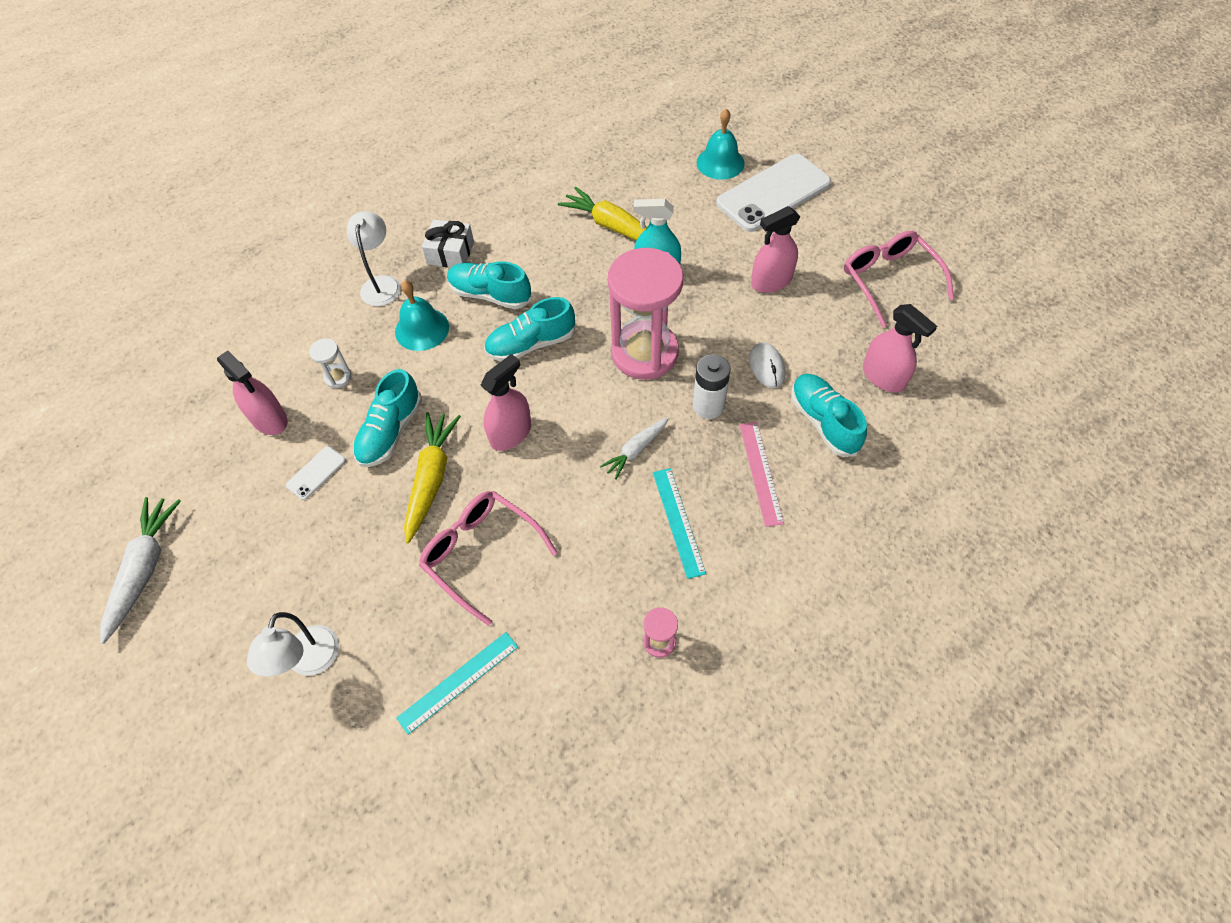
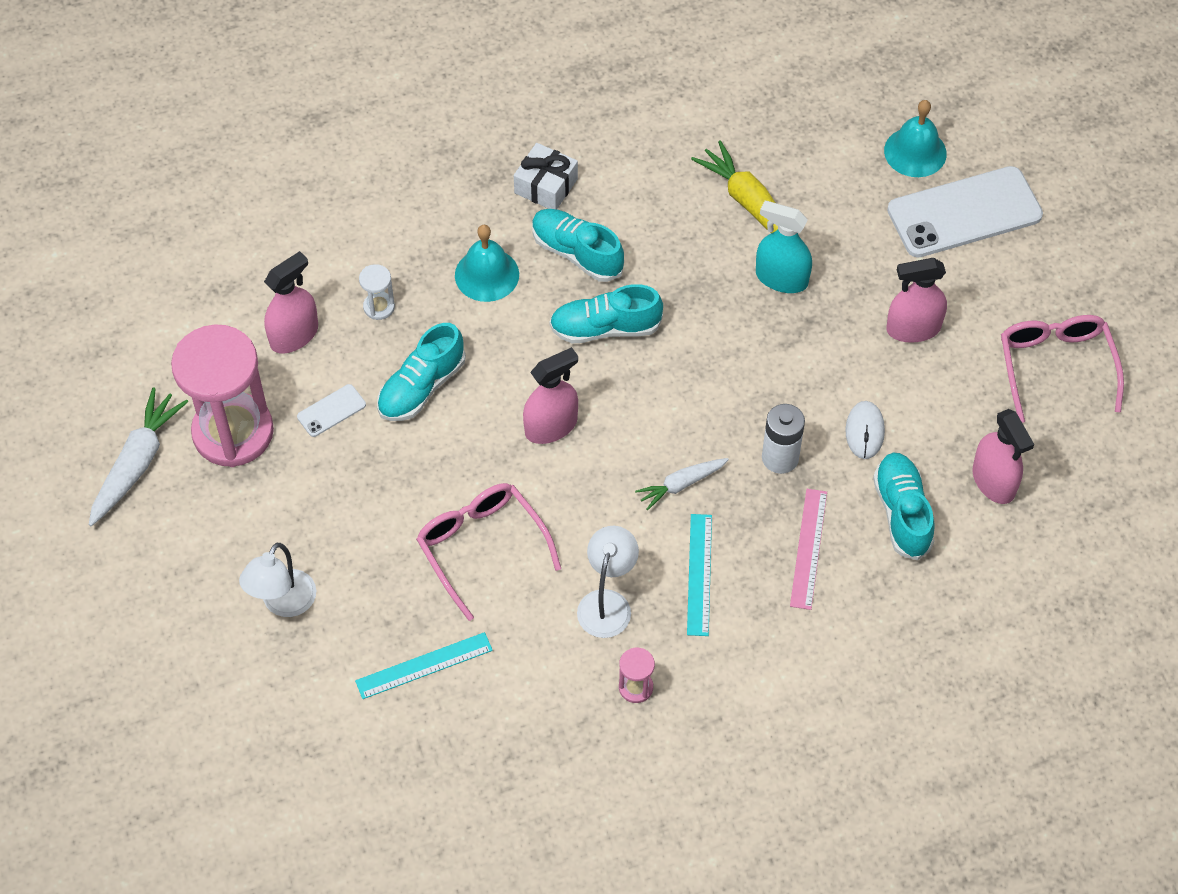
camera: 15 degrees right, 0 degrees up
(269, 419) = (294, 335): pink spray bottle -> pink spray bottle turned 105 degrees counterclockwise
(381, 284) = (455, 204): white lamp -> white lamp (607, 603)
(431, 478) = (451, 452): yellow carrot -> none
(644, 353) = (731, 375): pink hourglass -> pink hourglass (233, 432)

